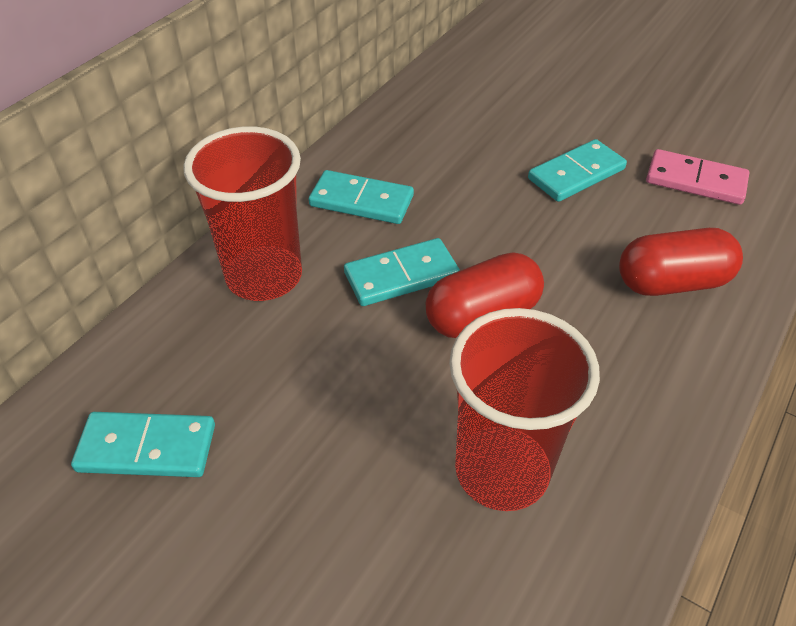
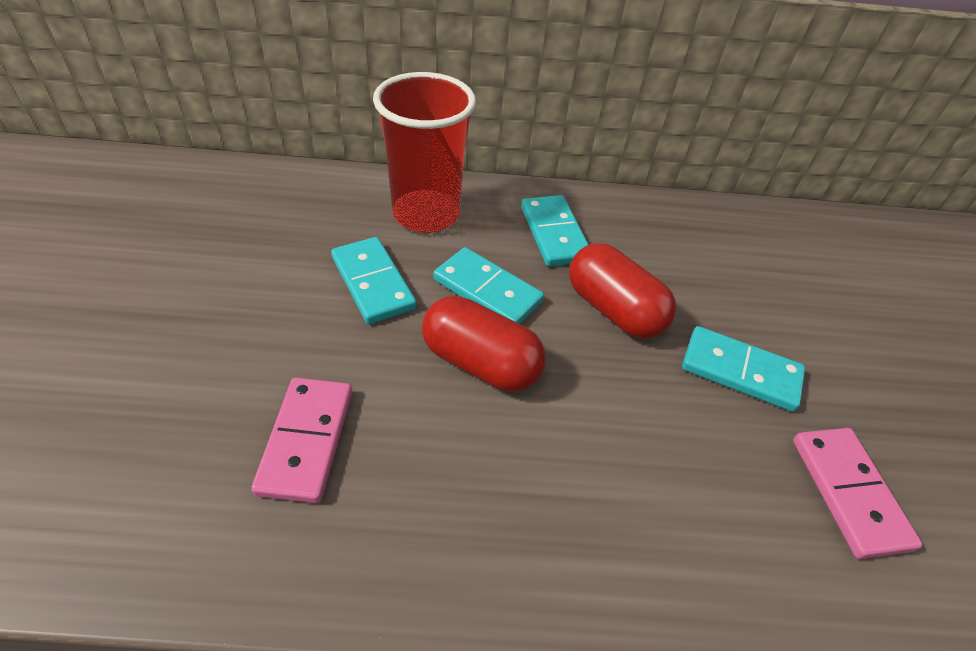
camera: 55 degrees right, 0 degrees up
(147, 448) = (233, 225): turquoise domino -> turquoise domino (373, 283)
(501, 471) = (307, 441): red cup -> pink domino
(671, 282) = (651, 515): red capsule -> red capsule (613, 309)

